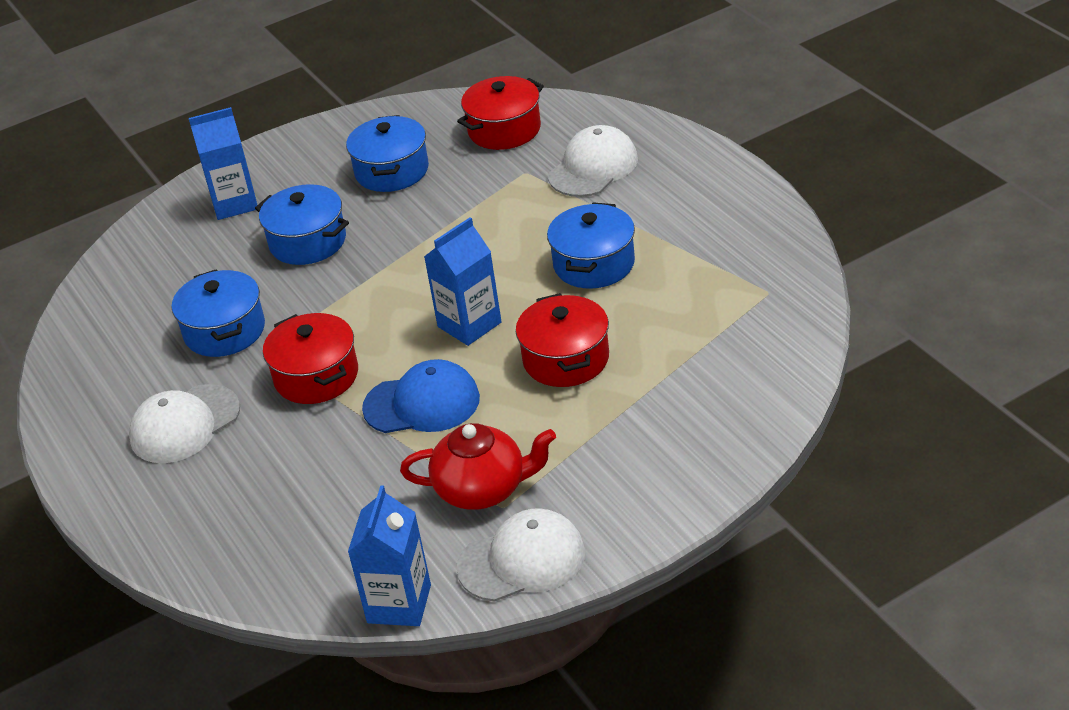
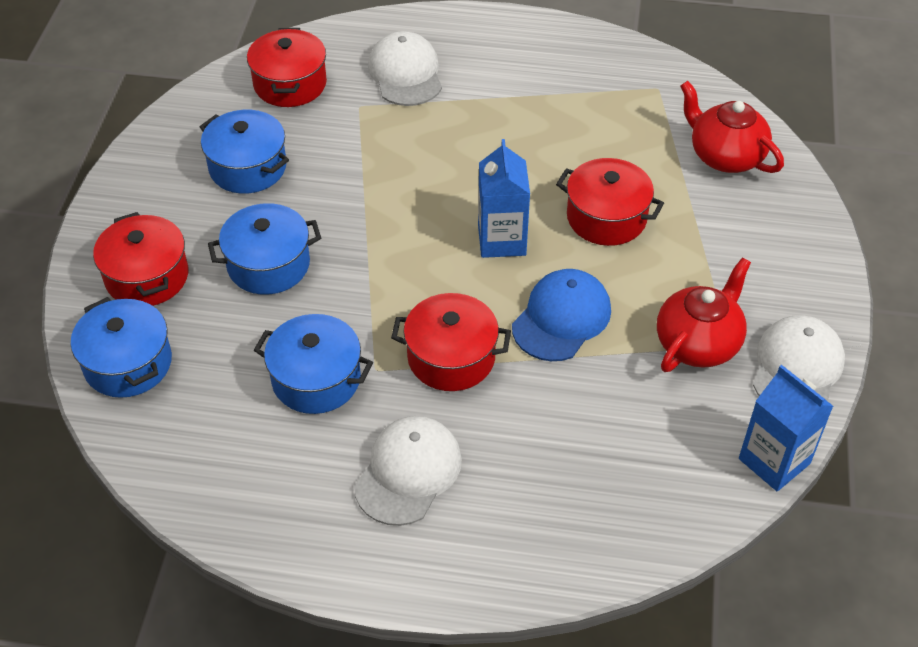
camera: 55 degrees left, 10 degrees up
(184, 424) = (408, 472): white cap -> white cap turned 150 degrees counterclockwise
(234, 203) = (147, 277): blue carton -> red pot
(594, 264) = (518, 140): blue pot -> blue pot (128, 363)
(734, 377) = (725, 156): none -> red teapot

